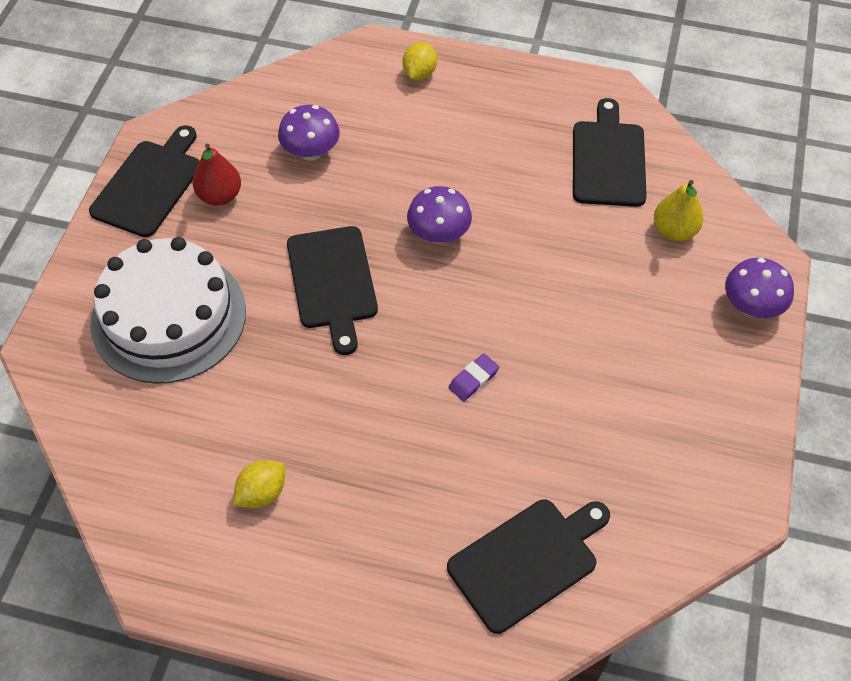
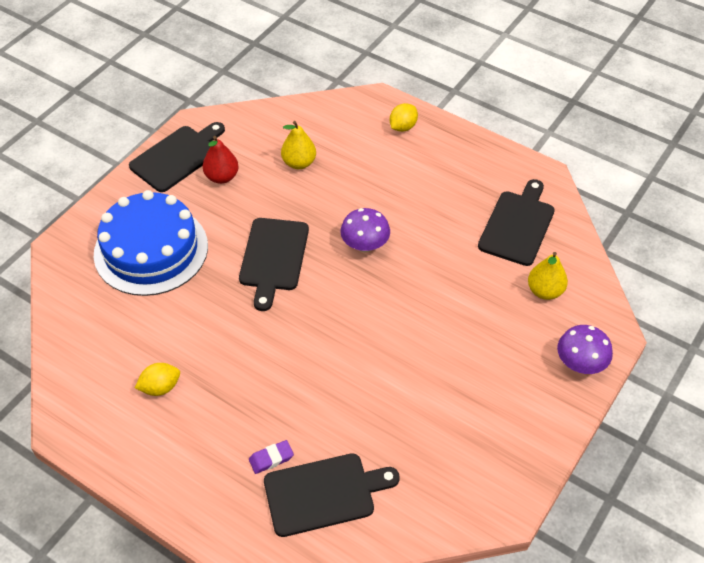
camera: 20 degrees right, 5 degrees down
(169, 316) = (151, 250): white cake -> blue cake
(311, 152) = (299, 163): purple mushroom -> yellow pear
(473, 379) = (343, 355): purple eraser -> purple eraser (271, 458)

